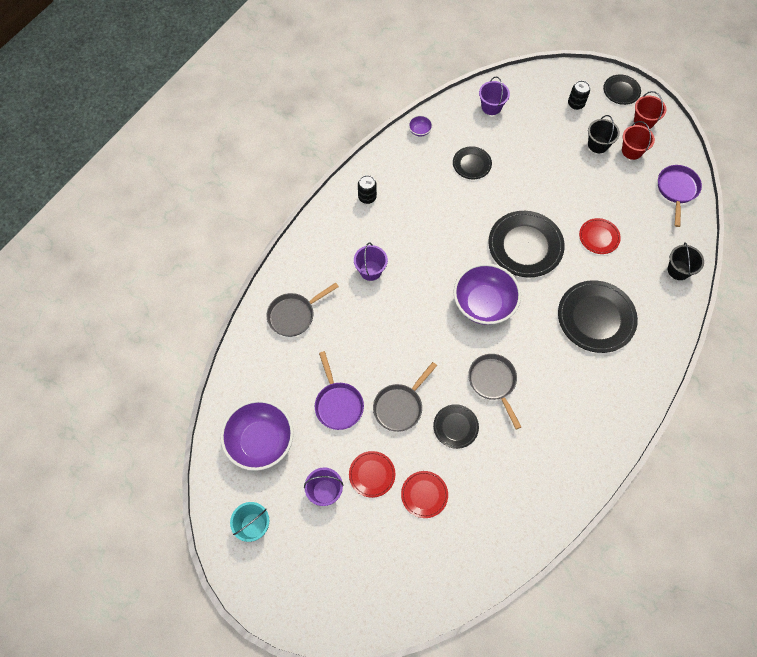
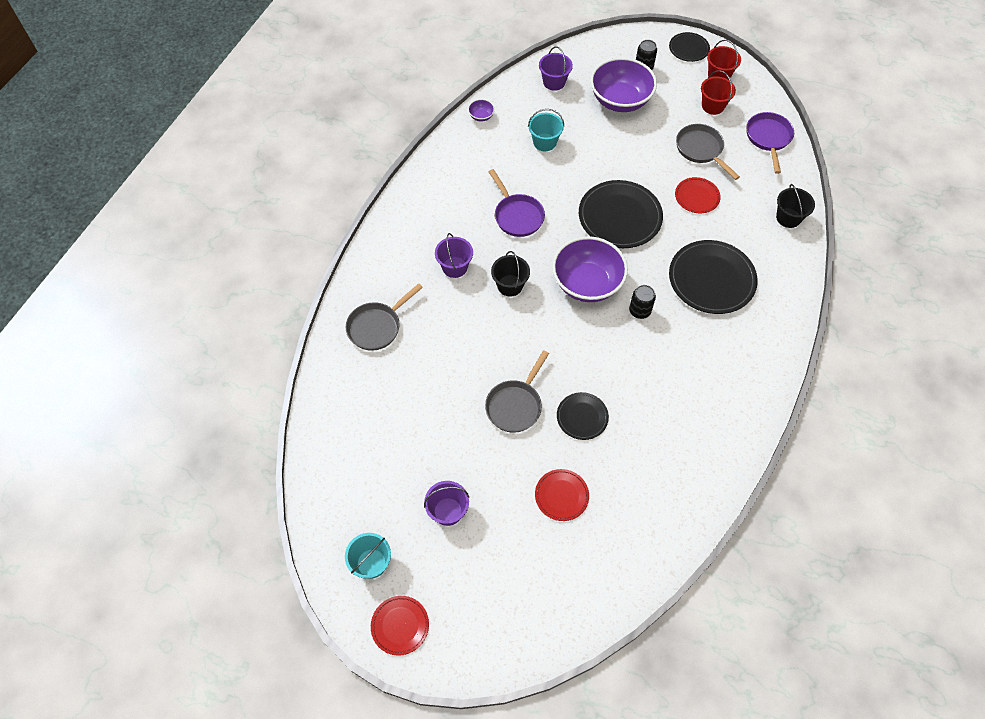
camera: 10 degrees left, 5 degrees down
(260, 441) = (363, 469): purple bowl -> purple bowl (620, 100)
(338, 404) = (445, 414): purple pan -> purple pan (517, 216)
(367, 197) = (436, 192): black can -> black can (639, 311)
(372, 474) = (498, 484): red plate -> red plate (400, 625)
(472, 164) = (544, 142): black plate -> turquoise bucket
(493, 382) = (614, 363): grey pan -> grey pan (701, 150)
(598, 144) = (675, 104): black bucket -> black bucket (510, 285)

